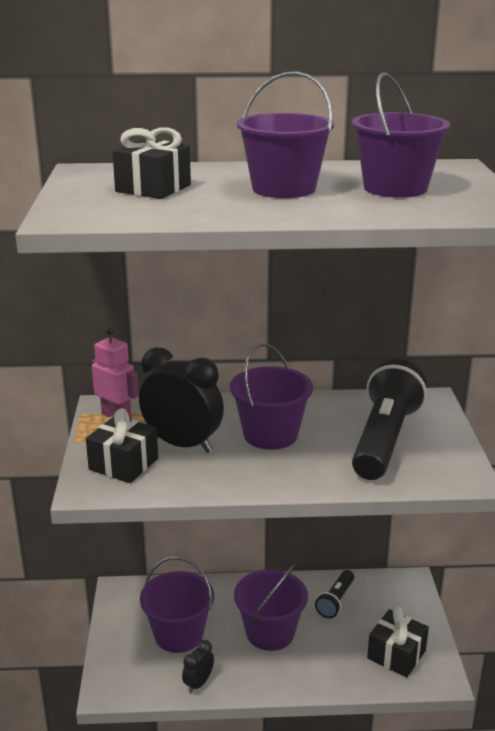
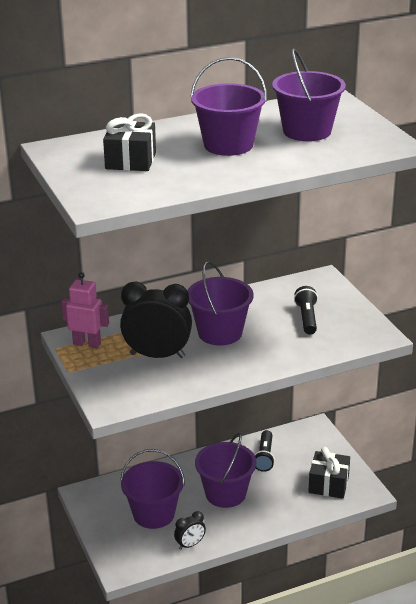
camera: 20 degrees left, 5 degrees up
(123, 464) = (123, 381): black gift -> none
(198, 683) = (190, 545): black clock -> black clock turned 135 degrees counterclockwise
(385, 439) = (307, 318): black flashlight -> black flashlight, size x0.49

